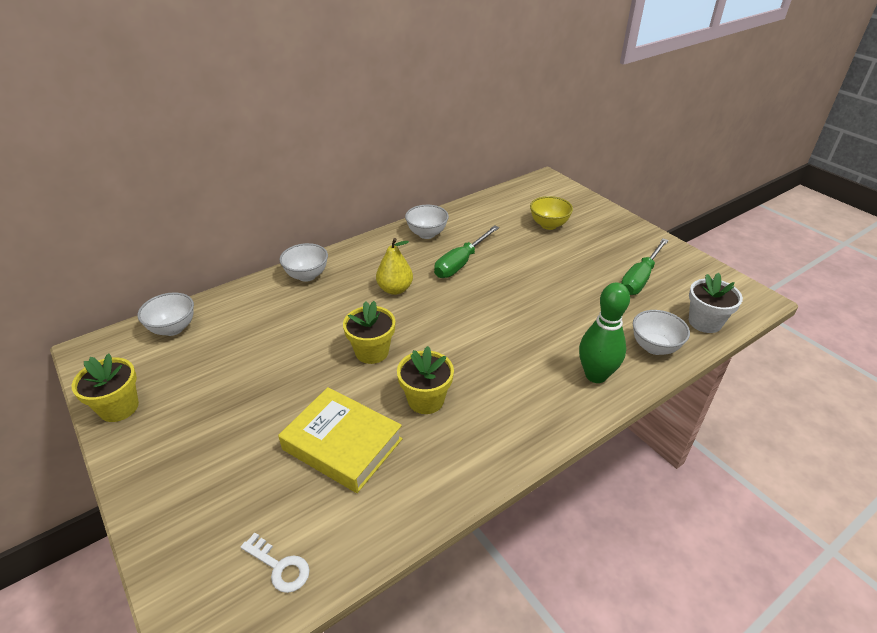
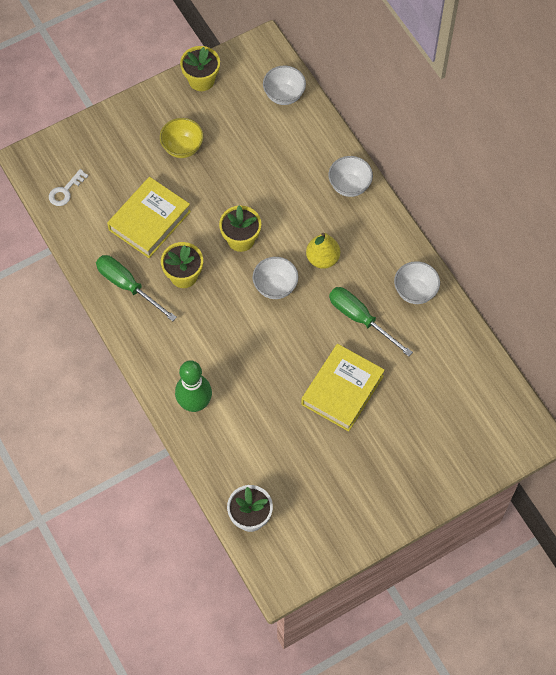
camera: 95 degrees right, 25 degrees up
(540, 270) = (342, 390): none -> yellow book
(548, 225) = (426, 416): yellow bowl -> yellow bowl (182, 147)
(640, 278) = (321, 481): green screwdriver -> green screwdriver (128, 286)
(654, 347) = (222, 461): white bowl -> white bowl (275, 287)

